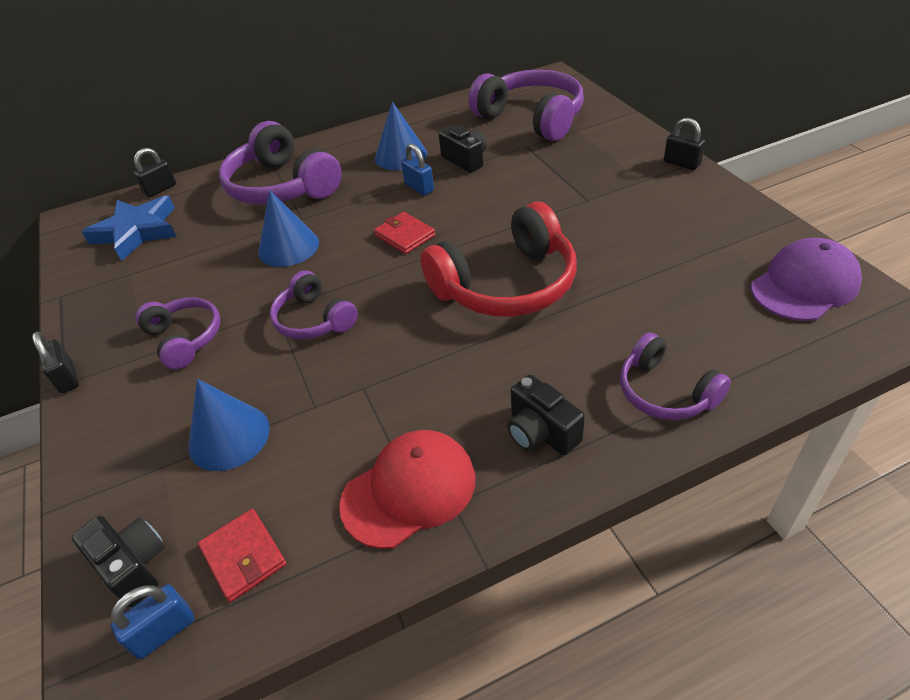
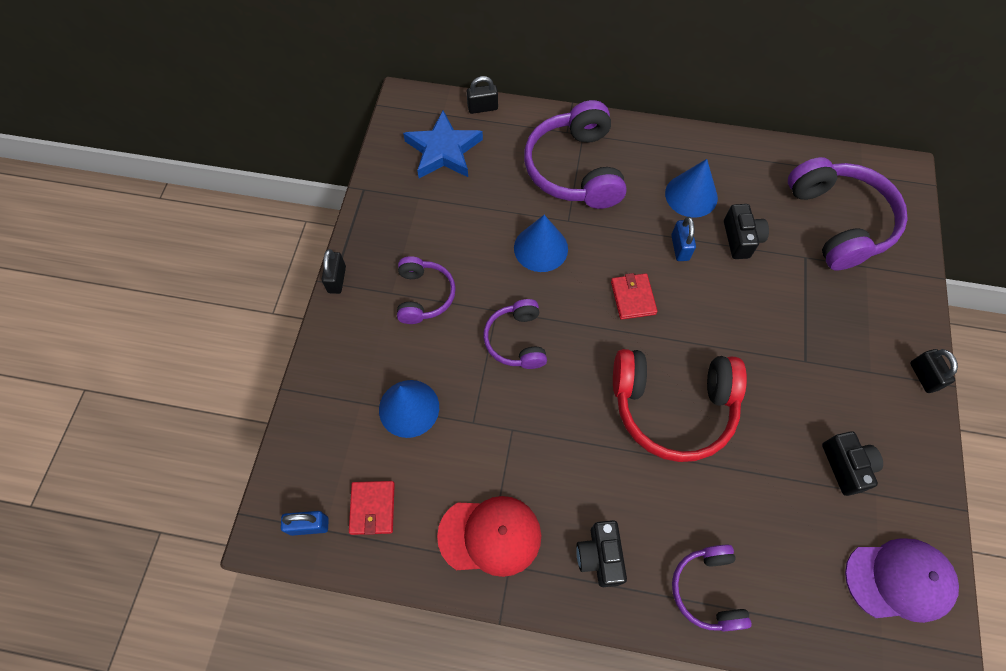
camera: 30 degrees right, 20 degrees up
(134, 566) = (312, 468): black camera -> black camera (846, 466)

